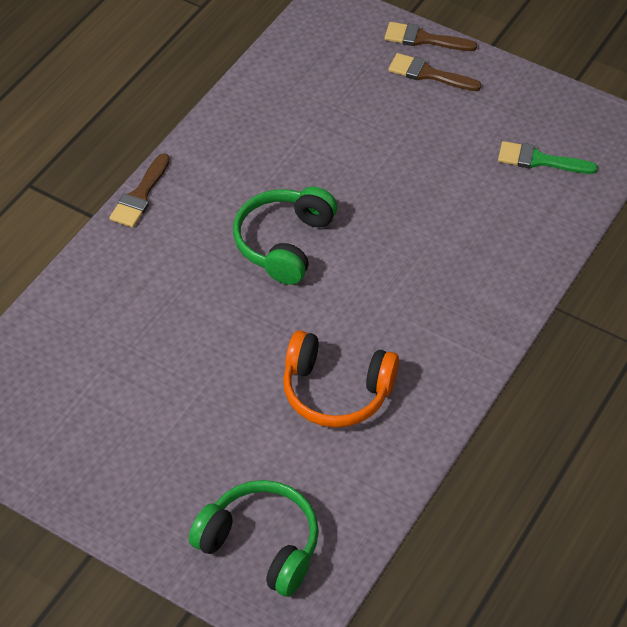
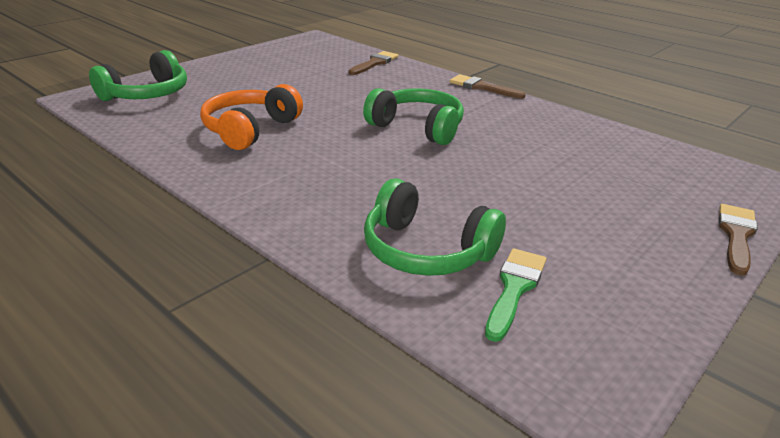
camera: 100 degrees right, 20 degrees down
(428, 74) = (668, 229): brown brush -> brown brush (374, 63)
(514, 211) = (426, 250): none -> green headphones

